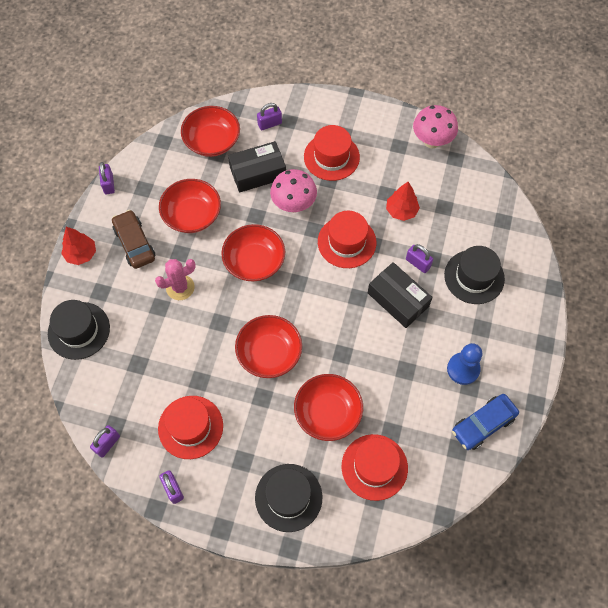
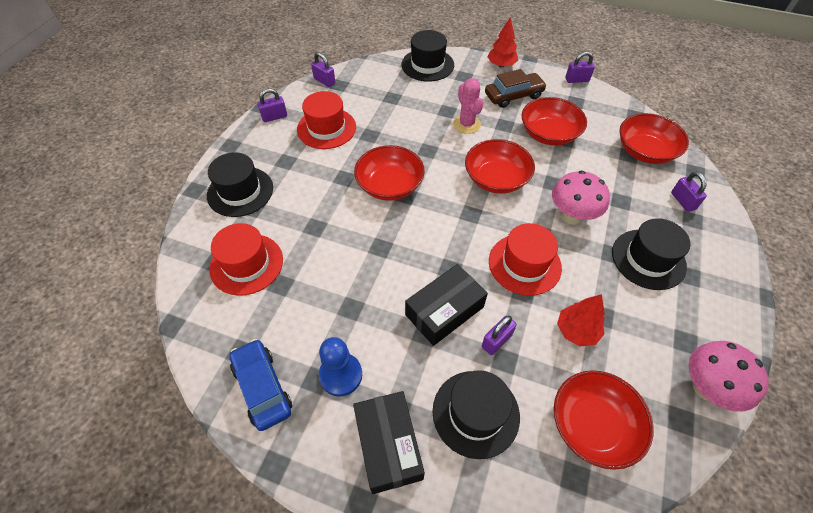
camera: 95 degrees right, 10 degrees down
(258, 172) = (610, 187): black box -> black box (388, 445)
(328, 413) = (316, 228): red bowl -> red bowl (593, 425)
(331, 157) = (648, 259): red hat -> black hat

